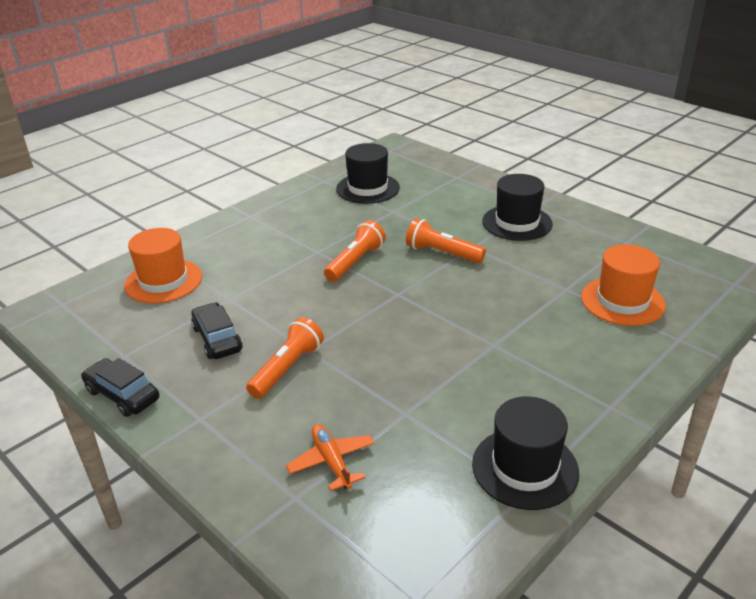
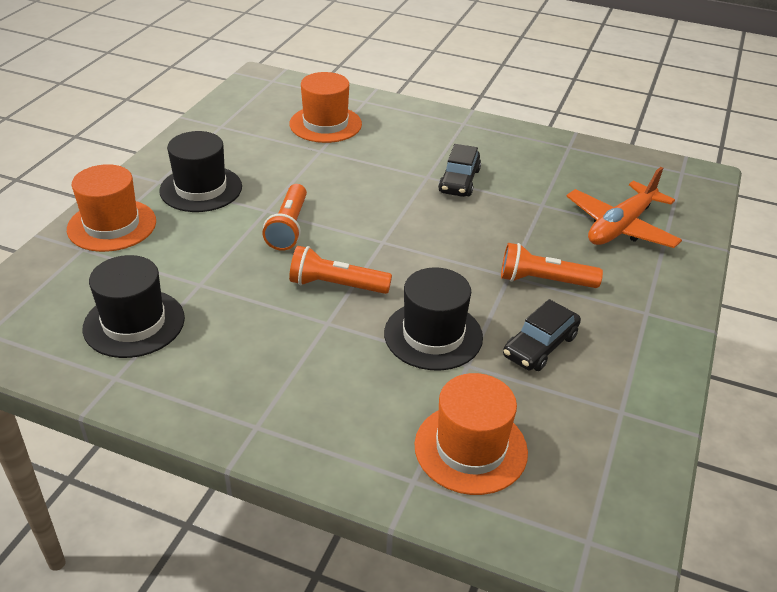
camera: 115 degrees left, 5 degrees up
(122, 395) = (669, 381): black car -> black car (459, 181)
(332, 462) = (620, 227): orange plane -> orange plane, size x1.66
(480, 187) = (112, 225): none -> orange hat
(525, 468) = (550, 149): black hat -> black hat (433, 335)

